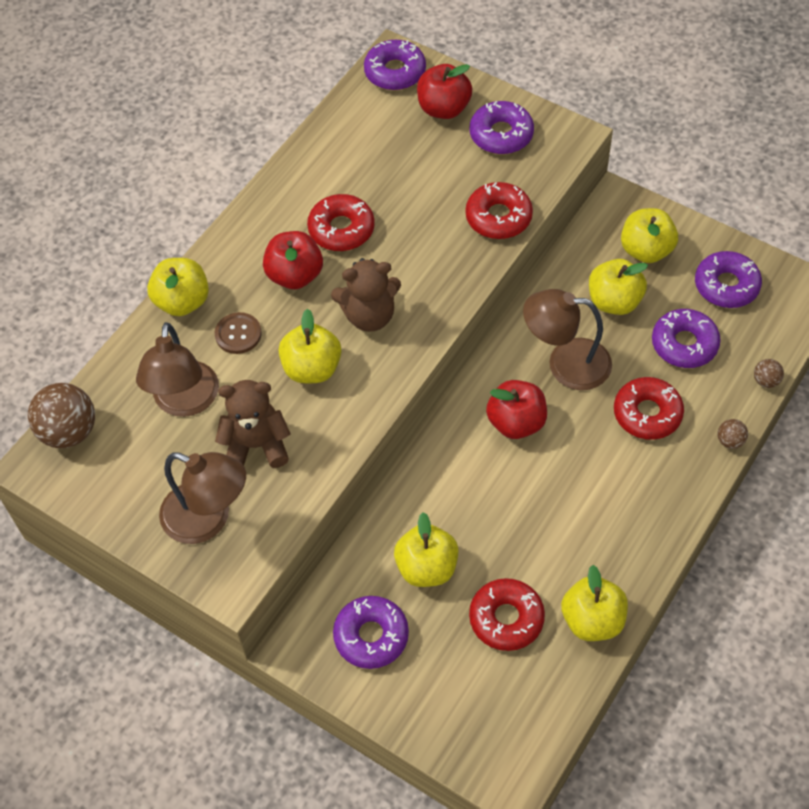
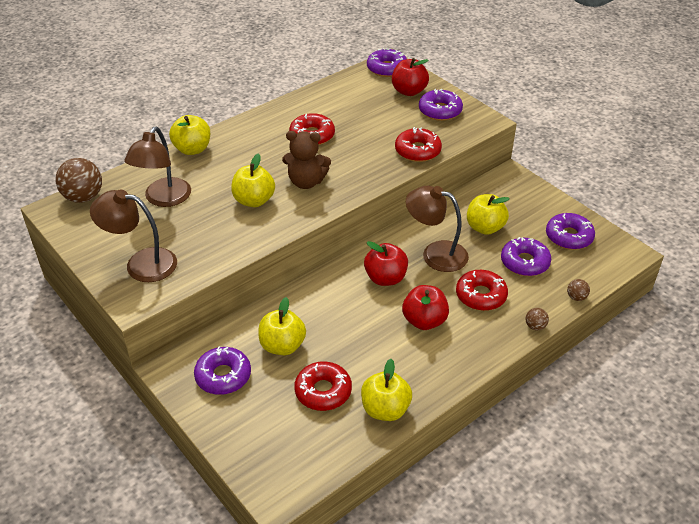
camera: 15 degrees right, 15 degrees down
(208, 519) = (141, 263): brown lamp -> brown lamp turned 150 degrees clockwise
(238, 334) = (217, 173): brown button -> none
(256, 445) = (195, 232): brown teddy bear -> none
(295, 275) = (270, 152): red apple -> red apple (424, 321)
(646, 250) = (519, 205): yellow apple -> none

